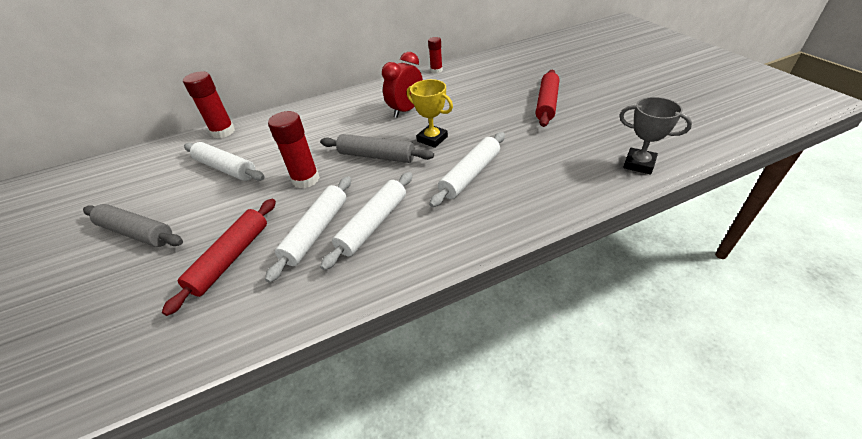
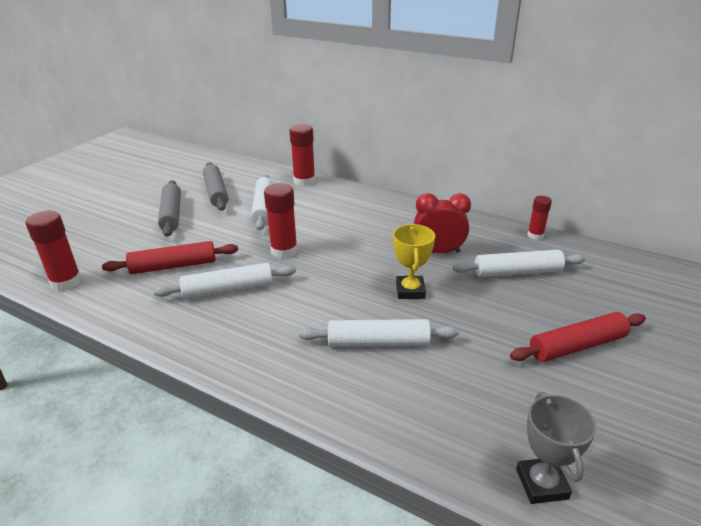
camera: 50 degrees right, 10 degrees down
(132, 364) = (66, 282): none -> red glue stick
(373, 224) = (259, 315): white rolling pin -> white rolling pin (517, 272)
(377, 156) = (349, 271): grey rolling pin -> grey rolling pin (216, 192)

